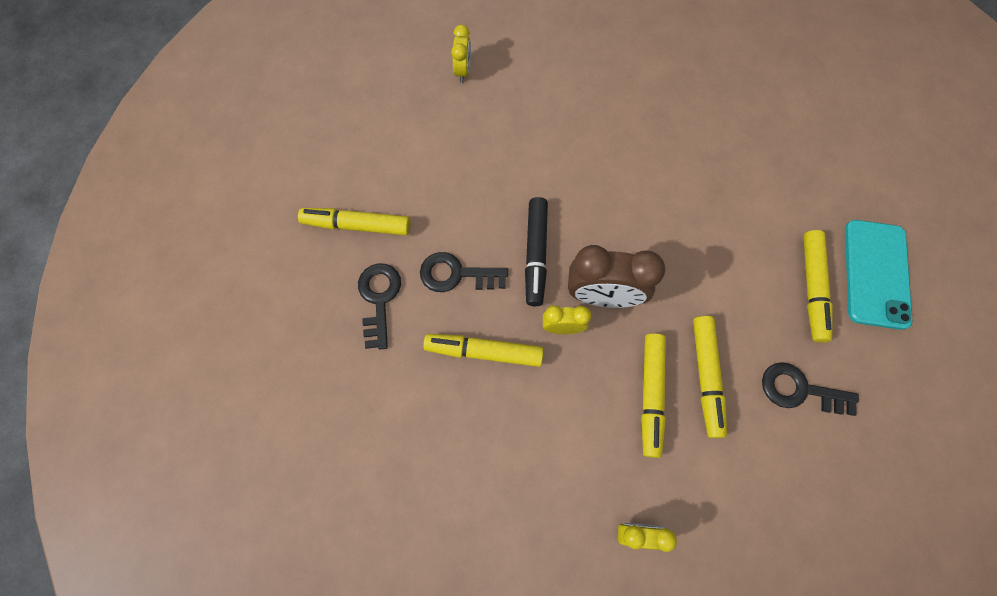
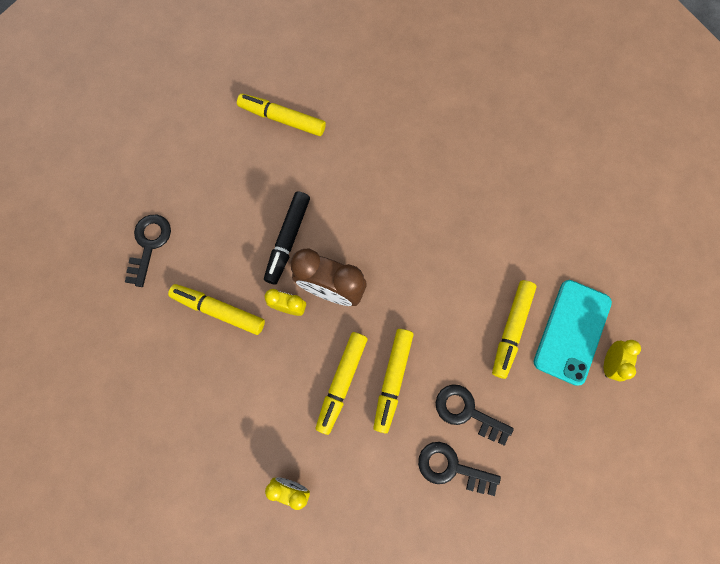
camera: 15 degrees right, 5 degrees up
(357, 225) = (150, 177): yellow marker -> yellow marker (282, 118)
(456, 274) = (218, 240): black key -> black key (451, 467)
(463, 71) = (280, 62): yellow clock -> yellow clock (609, 362)

